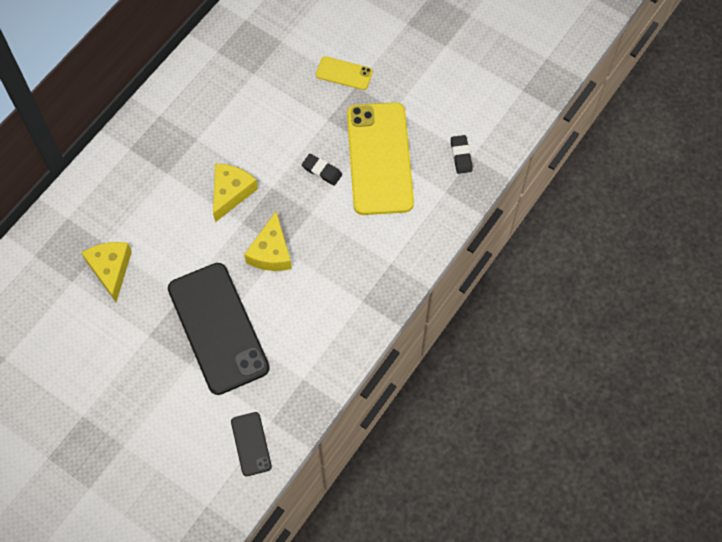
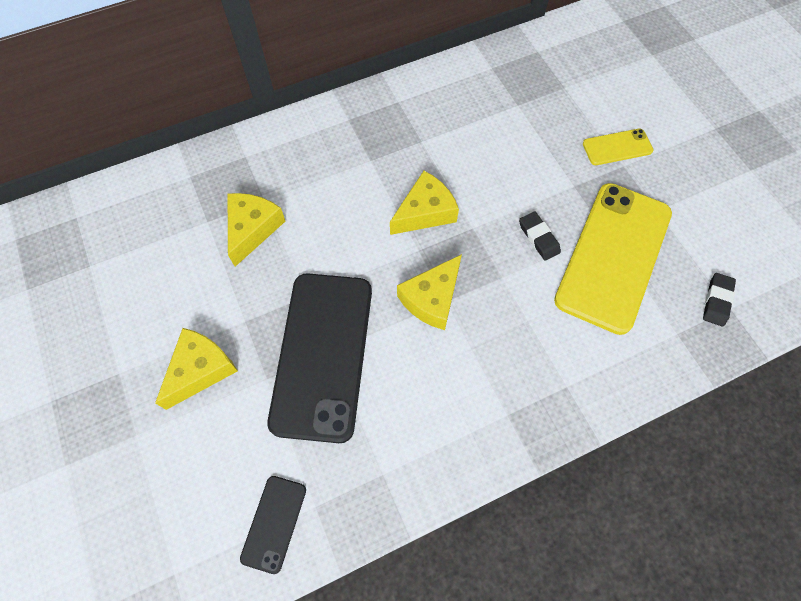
camera: 30 degrees right, 0 degrees up
(139, 382) = (201, 369): none -> yellow cheese
(344, 73) = (617, 147): yellow phone -> yellow phone turned 60 degrees counterclockwise

